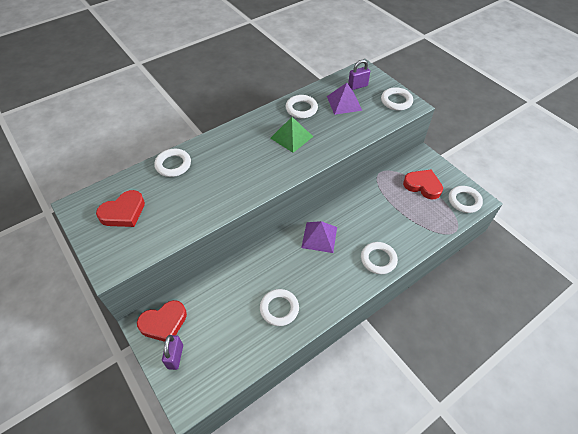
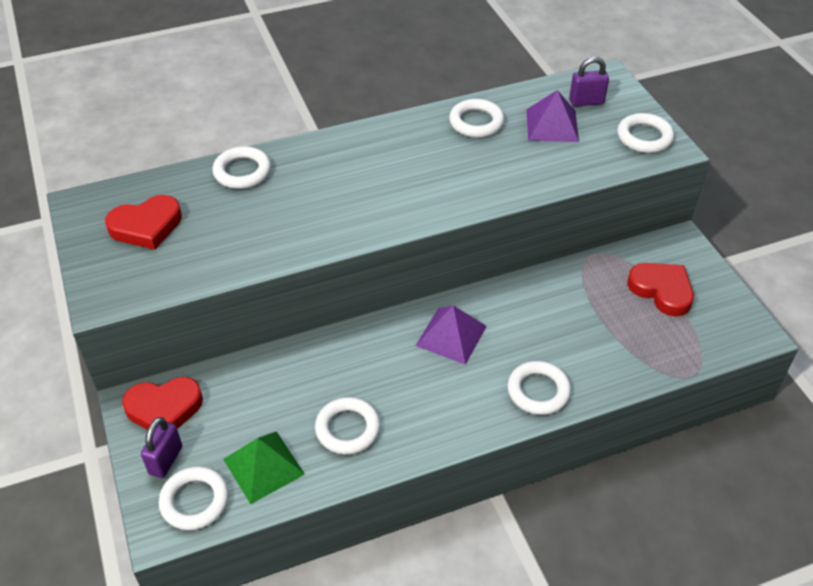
camera: 15 degrees right, 5 degrees down
(291, 137) = (443, 163): green pyramid -> green pyramid (263, 466)
(464, 201) = (728, 330): white ring -> white ring (195, 501)

